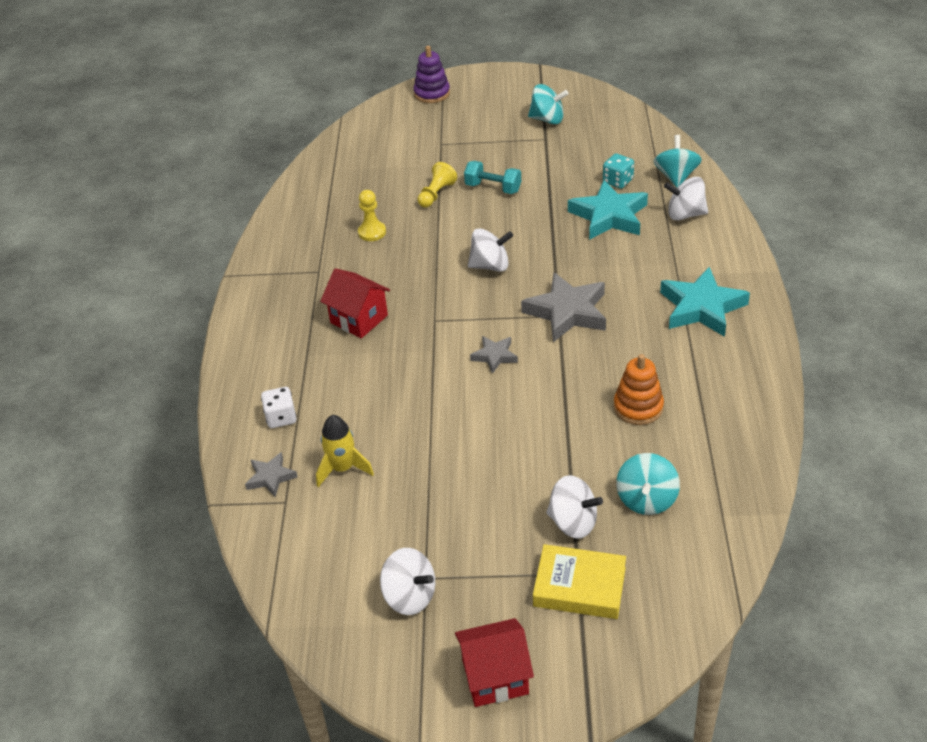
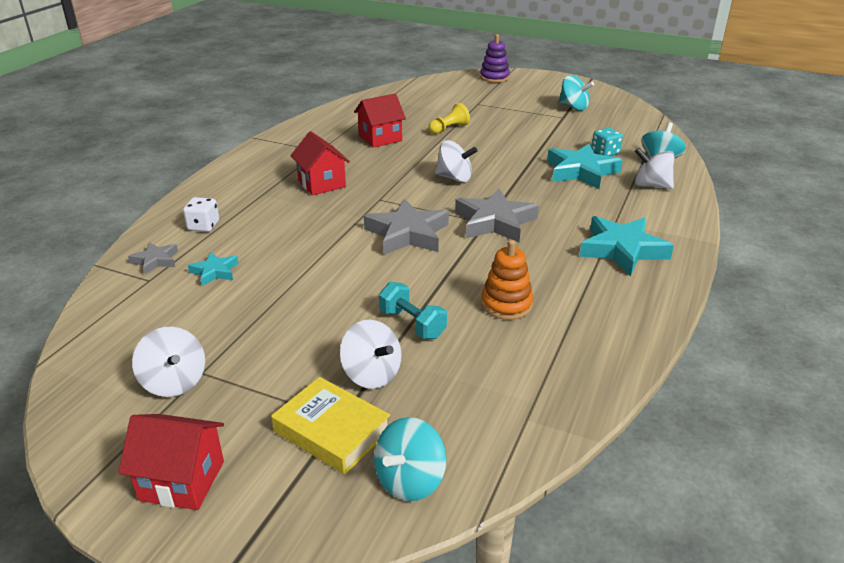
camera: 20 degrees right, 10 degrees down
(343, 468) = (215, 272): yellow rocket -> turquoise star
(372, 232) = (380, 138): yellow pawn -> red house
(493, 188) = (496, 135): turquoise dumbbell -> turquoise dumbbell (412, 324)
(494, 356) = (407, 234): grey star -> grey star, size x1.91
(646, 499) = (458, 379): turquoise spinning top -> turquoise spinning top (410, 480)

